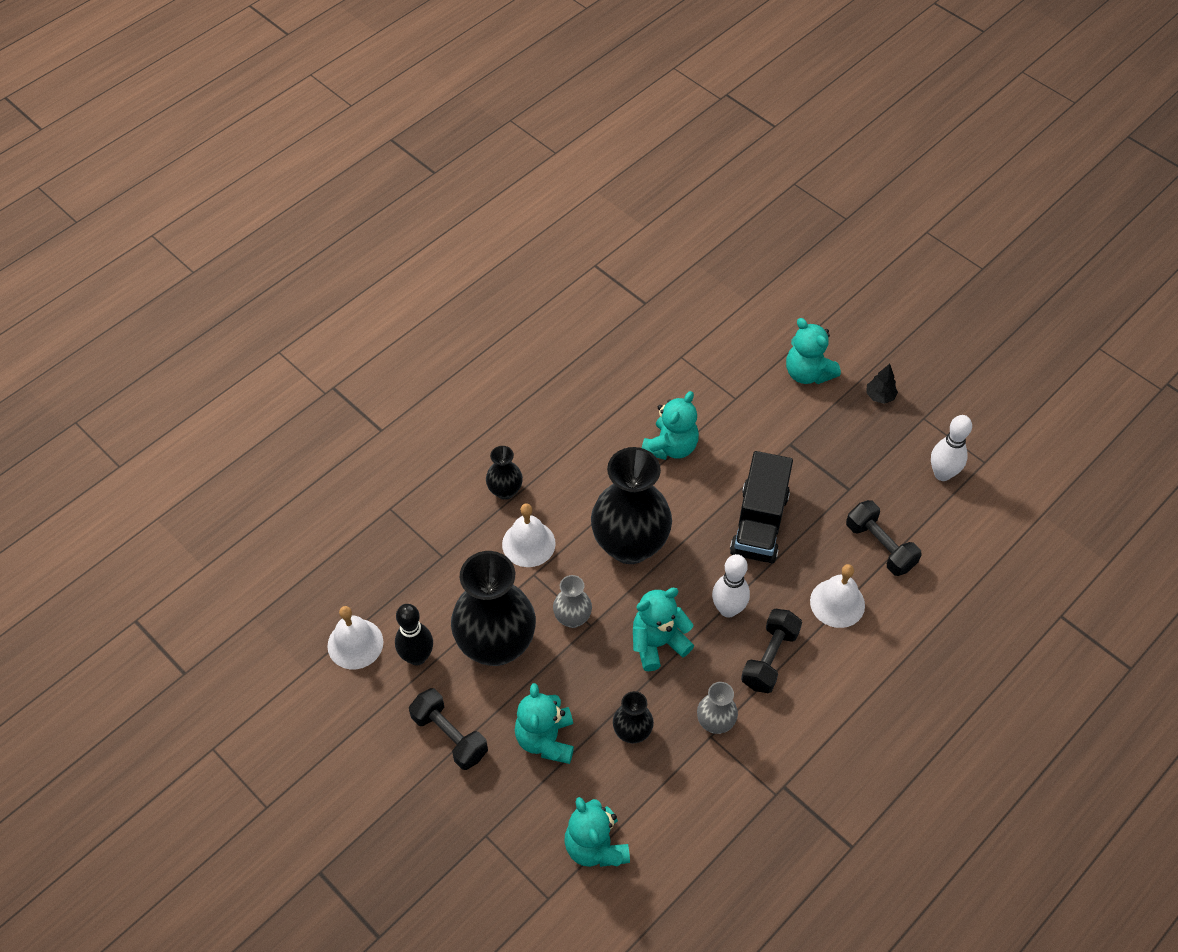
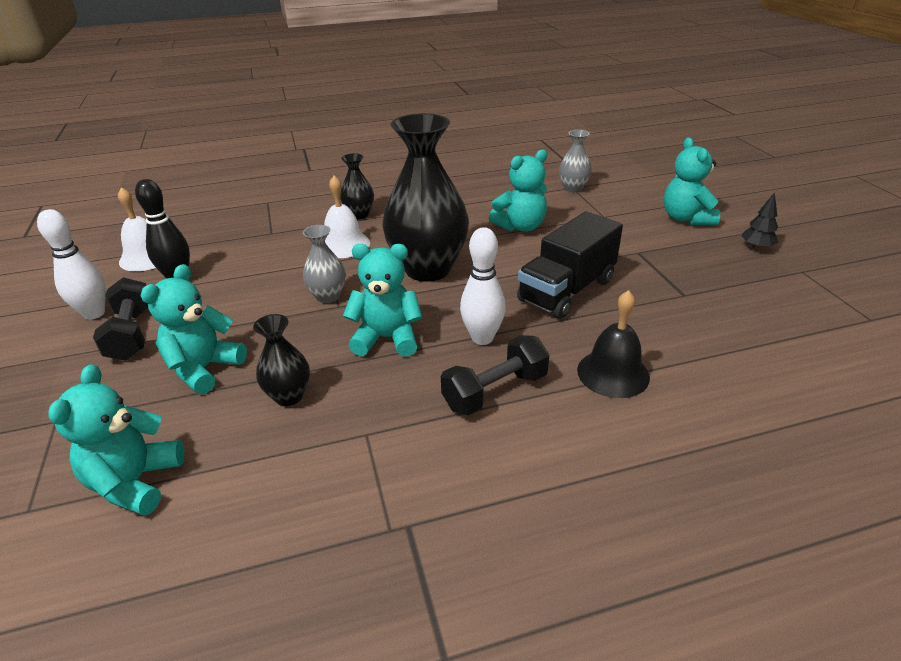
camera: 30 degrees right, 20 degrees down
(496, 645) = (245, 291): black vase -> none
(715, 722) = (383, 423): grey vase -> grey vase (573, 188)
(837, 603) = (613, 373): white bell -> black bell
(880, 546) = (697, 345): black dumbbell -> none
(942, 474) = (808, 313): white bowling pin -> white bowling pin (94, 313)

